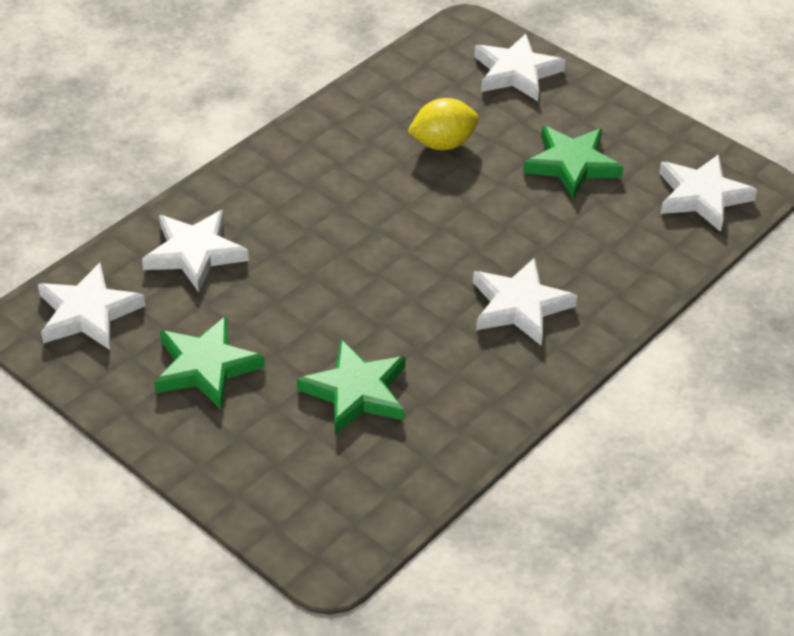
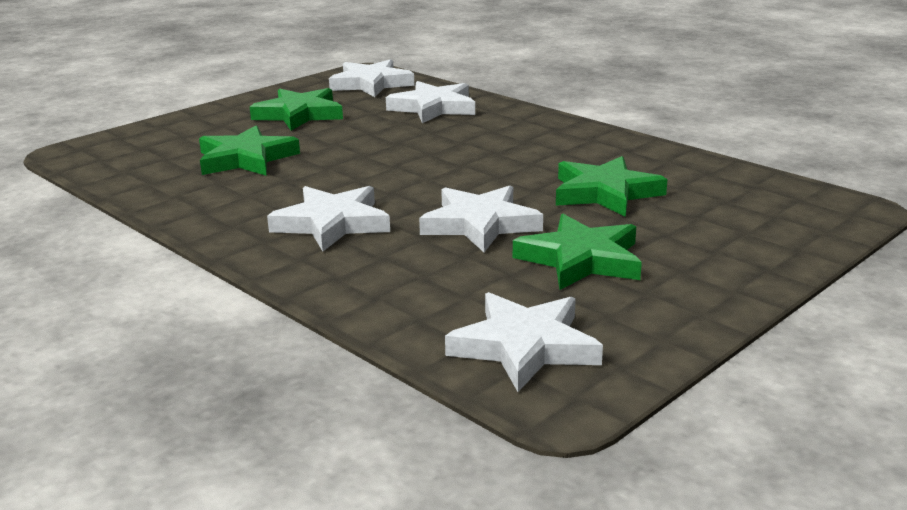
camera: 95 degrees right, 20 degrees down
(442, 144) = (605, 193): yellow lemon -> green star
(516, 72) = (766, 233): white star -> white star (480, 224)

